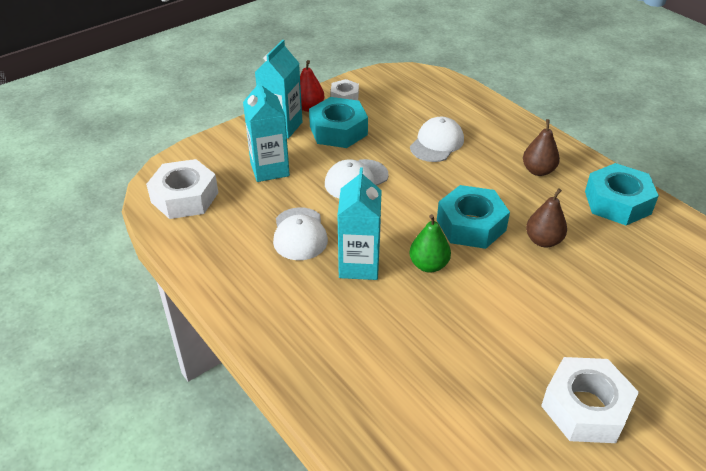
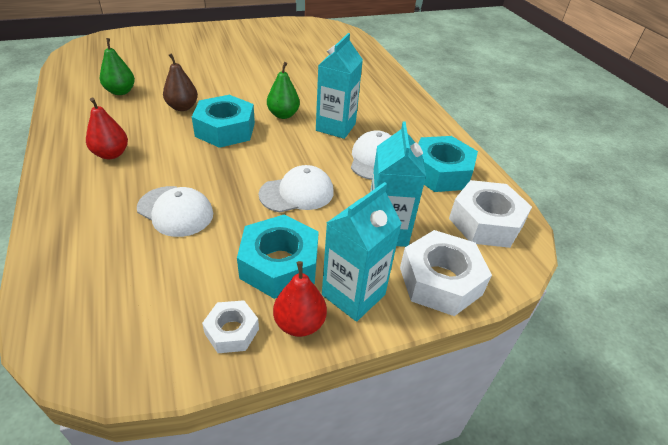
camera: 165 degrees left, 0 degrees up
(437, 143) = (175, 211): white cap -> white cap turned 105 degrees counterclockwise
(538, 171) = (111, 154): brown pear -> red pear
(585, 408) = (254, 47): white nut -> white nut (440, 281)
(617, 202) = (87, 114): turquoise nut -> turquoise nut (440, 172)
(631, 241) = (120, 92): none -> green pear

